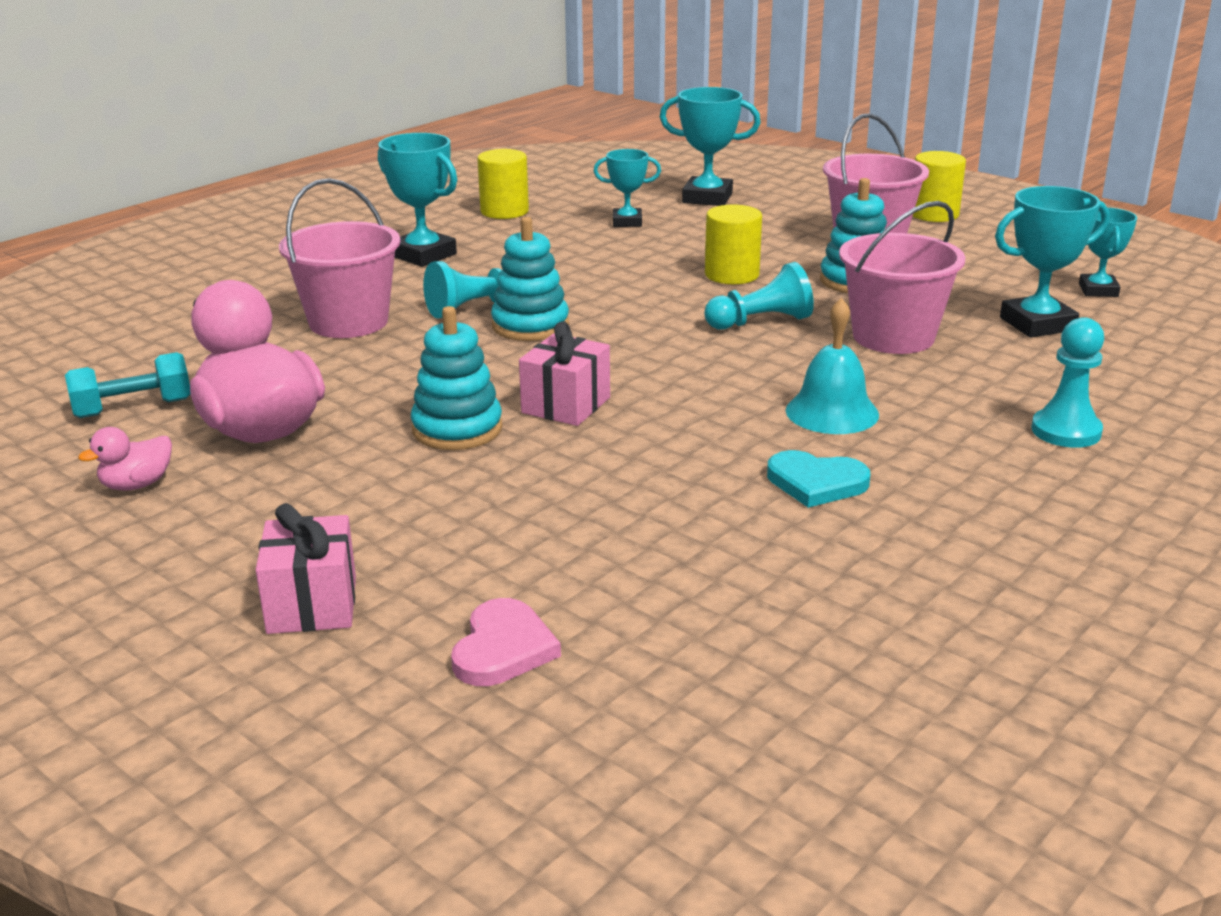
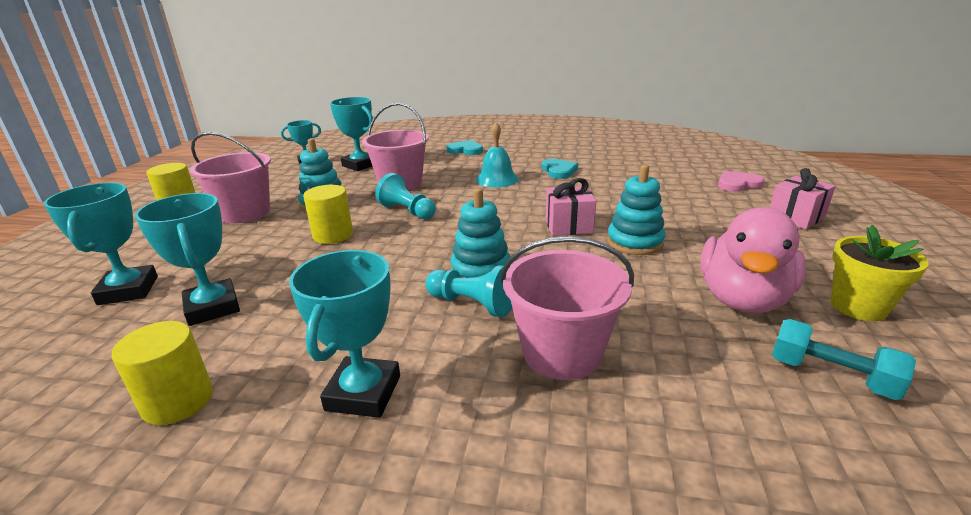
camera: 120 degrees left, 0 degrees up
(137, 485) = (858, 307): pink duck -> yellow flower pot
(627, 222) = (212, 307): turquoise trophy -> turquoise trophy, size x1.57
(1066, 431) = (465, 150): turquoise pawn -> turquoise heart

